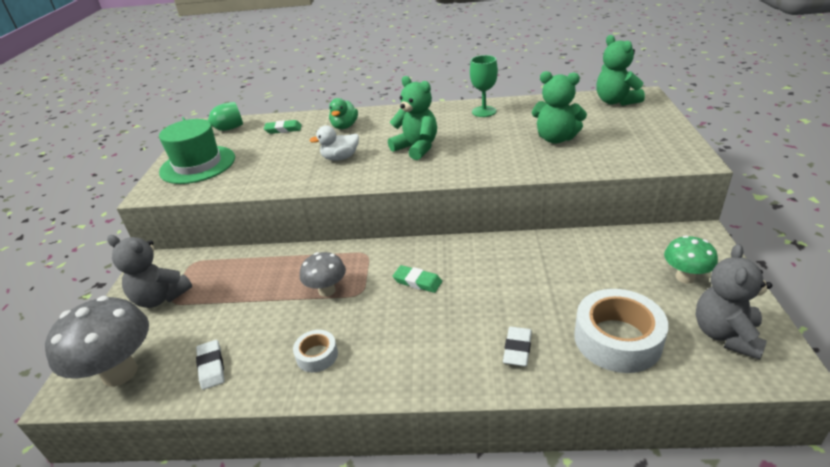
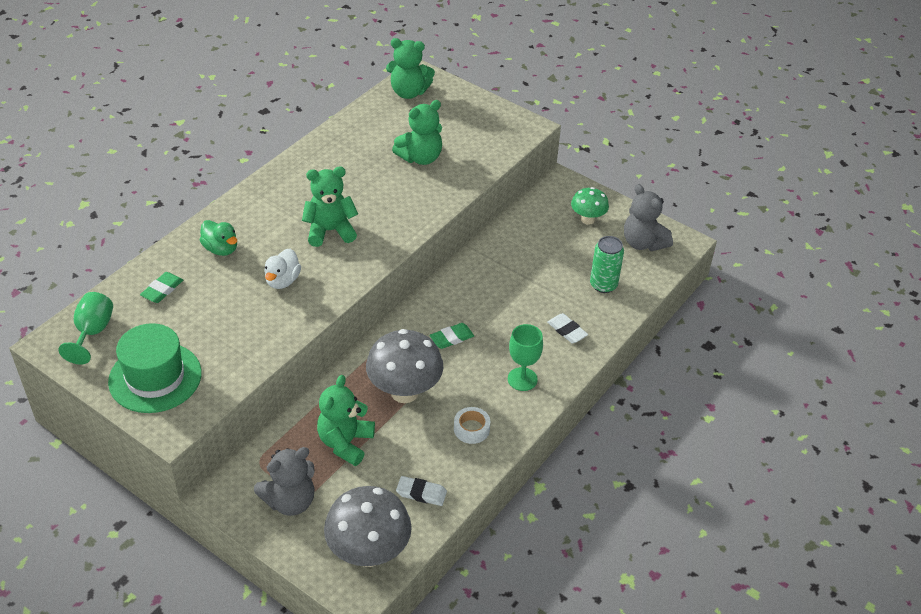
camera: 60 degrees left, 10 degrees up
(242, 291) = (345, 443): none -> green teddy bear
(327, 291) = (404, 392): grey mushroom -> grey mushroom, size x1.75
(484, 111) = (321, 160): green goblet -> green goblet (522, 379)
(617, 339) = (603, 285): white tape -> green can

